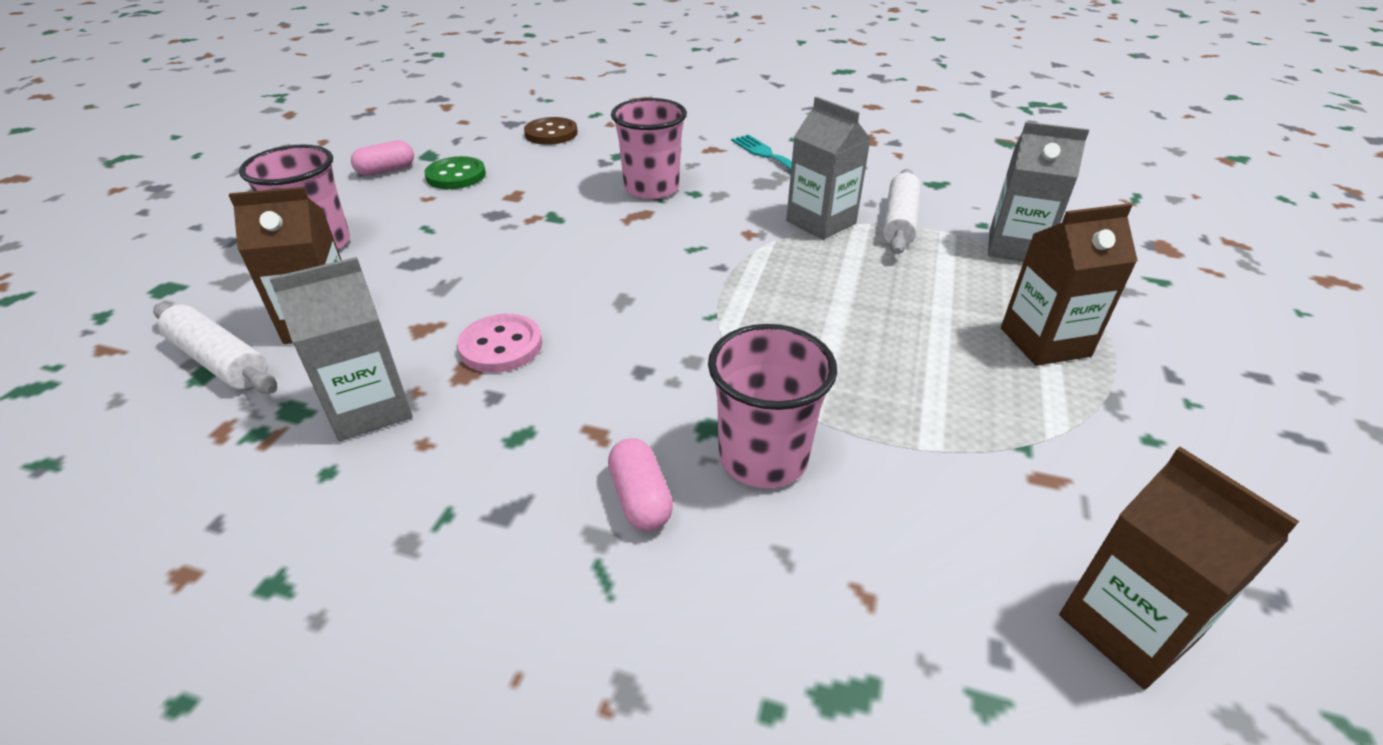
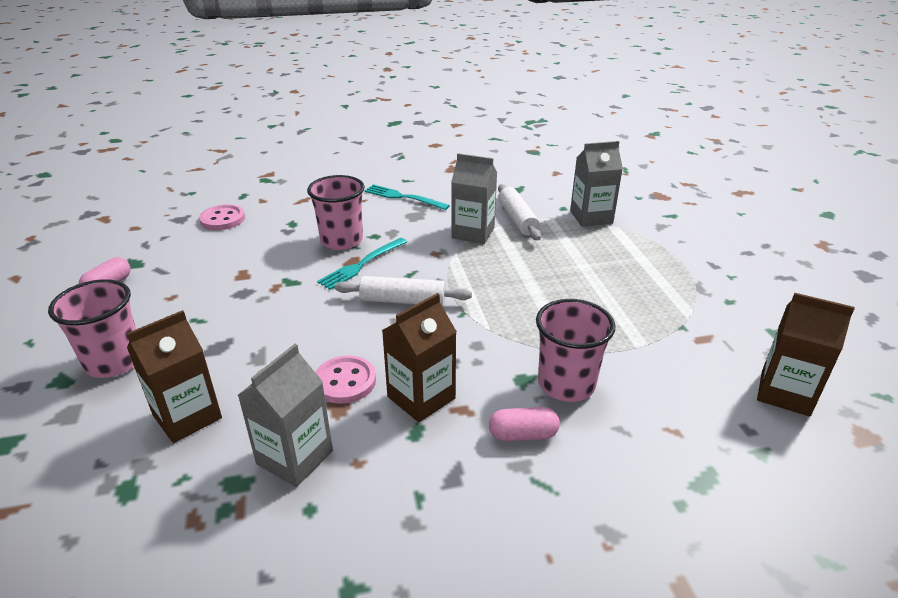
camera: 30 degrees left, 5 degrees down
(219, 361) = (131, 476): white rolling pin -> white rolling pin (403, 301)
(456, 175) = (177, 273): green button -> none
(551, 133) = (222, 219): brown button -> pink button
(640, 498) = (523, 434): pink capsule -> pink capsule turned 45 degrees counterclockwise
(647, 221) = (361, 265): none -> turquoise fork
(1044, 342) = (647, 267): brown carton -> brown carton (421, 397)

